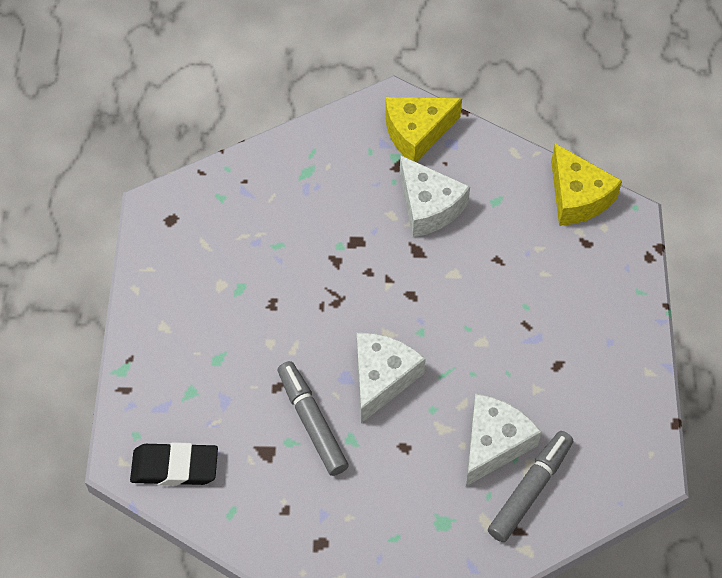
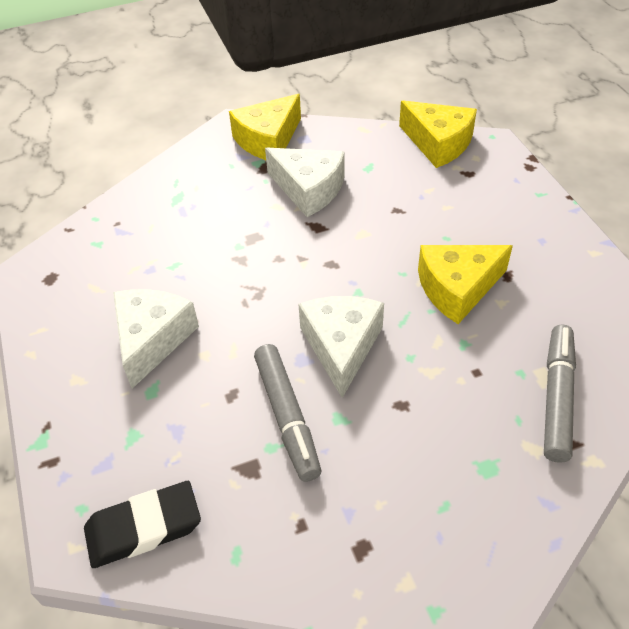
camera: 20 degrees left, 10 degrees down
(312, 422) = (287, 417): grey marker -> grey marker turned 150 degrees counterclockwise
(494, 443) = (492, 366): white cheese -> white cheese (152, 339)
(506, 361) = (457, 288): none -> yellow cheese

